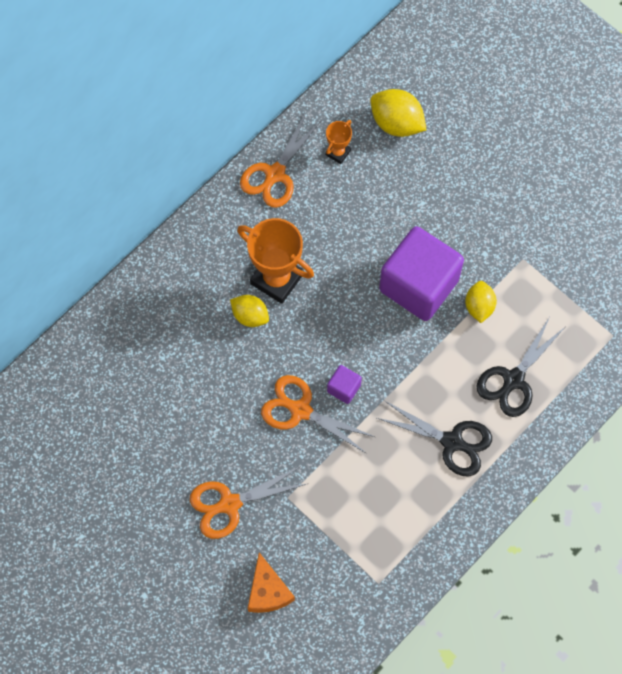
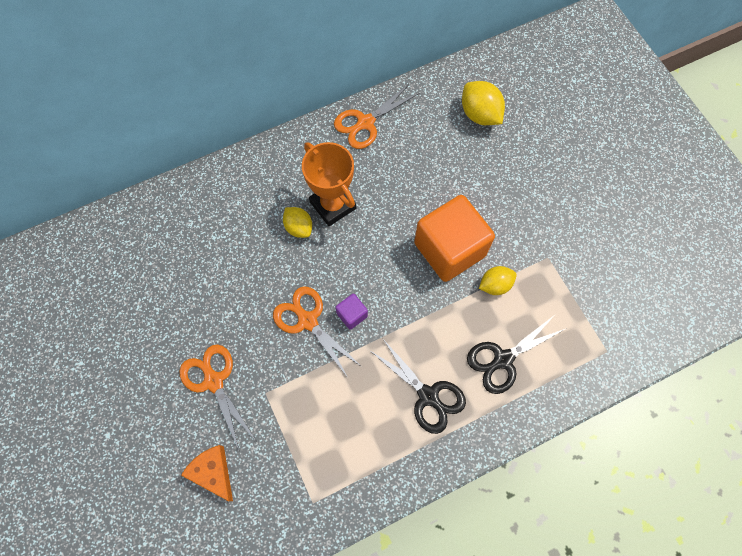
camera: 20 degrees right, 0 degrees up
(229, 504) = (213, 381): orange scissors -> orange scissors turned 60 degrees clockwise
(268, 591) = (213, 472): orange cheese -> orange cheese turned 135 degrees clockwise
(338, 152) = (423, 122): orange trophy -> none
(418, 285) = (449, 249): purple cube -> orange cube
(479, 306) = (495, 285): yellow lemon -> yellow lemon turned 45 degrees clockwise

